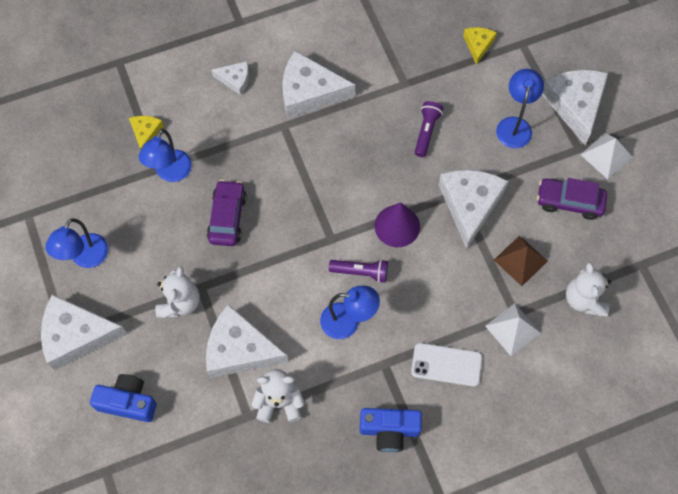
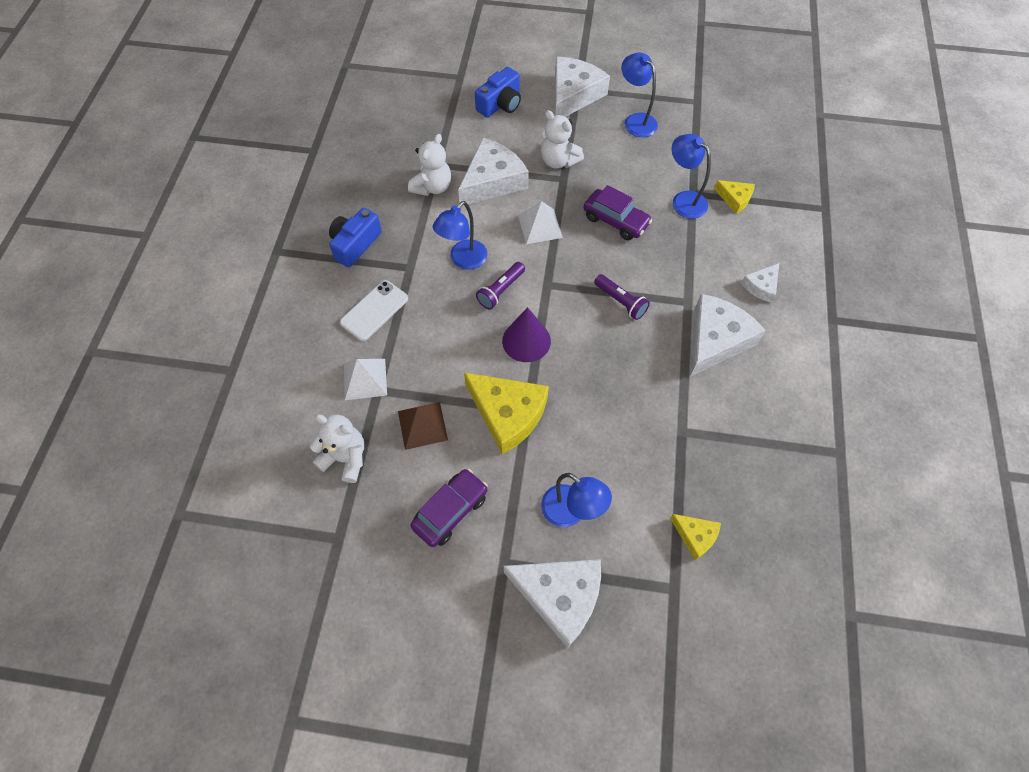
camera: 120 degrees right, 5 degrees down
(426, 132) = (612, 420): purple flashlight -> purple flashlight (621, 302)
(470, 205) = (508, 414): white cheese -> yellow cheese
(606, 155) = (478, 588): white pyramid -> white pyramid (540, 226)

